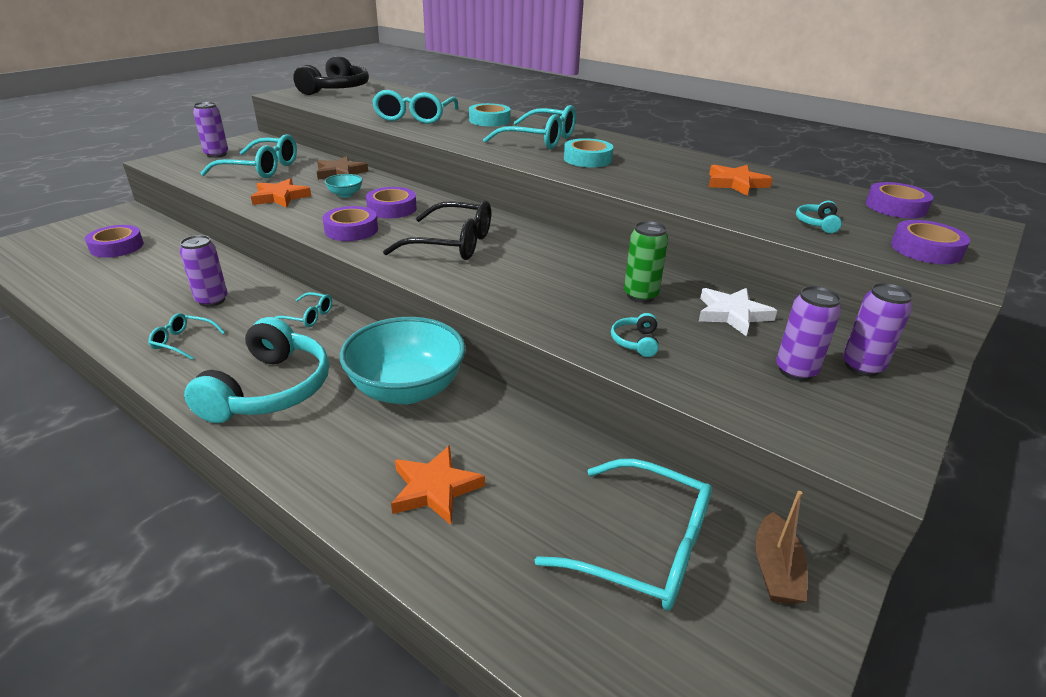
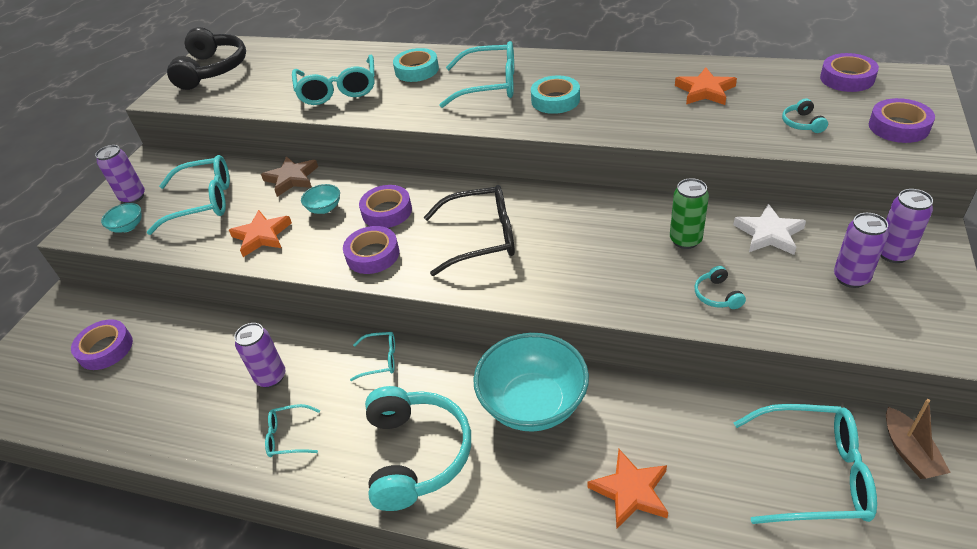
camera: 15 degrees left, 10 degrees up
(193, 168) = (128, 227): none -> turquoise bowl

